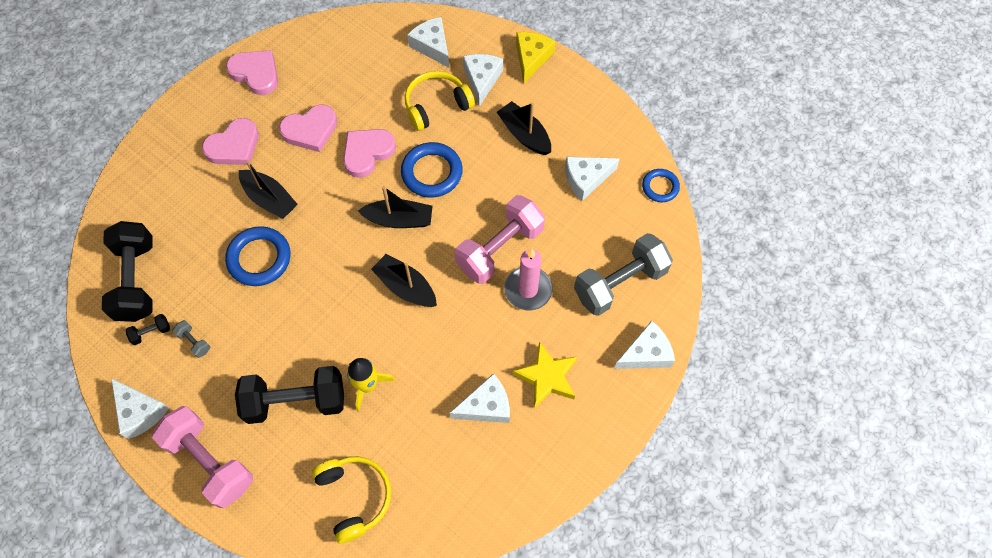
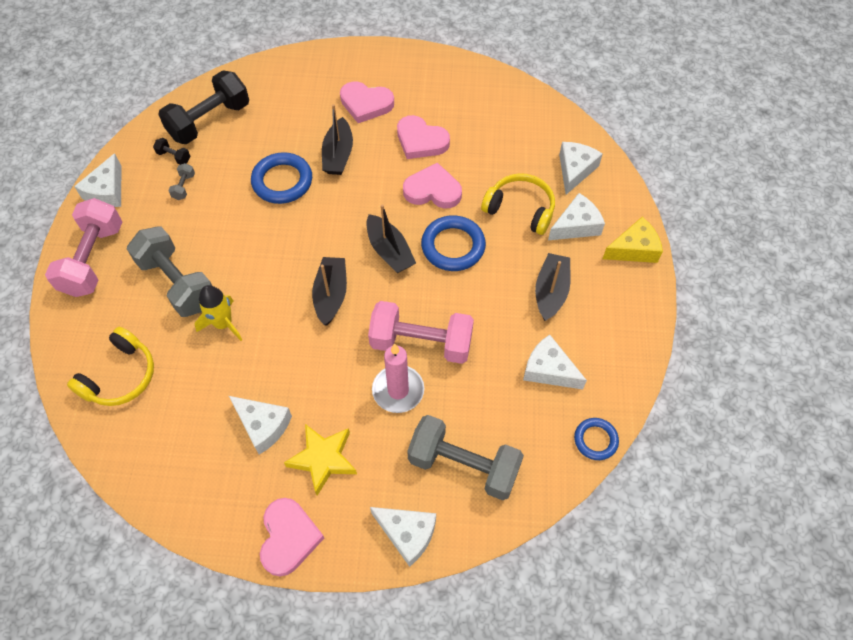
camera: 55 degrees right, 5 degrees down
(256, 73) = (440, 76): pink heart -> pink heart (289, 538)
(296, 401) = (177, 283): black dumbbell -> grey dumbbell

